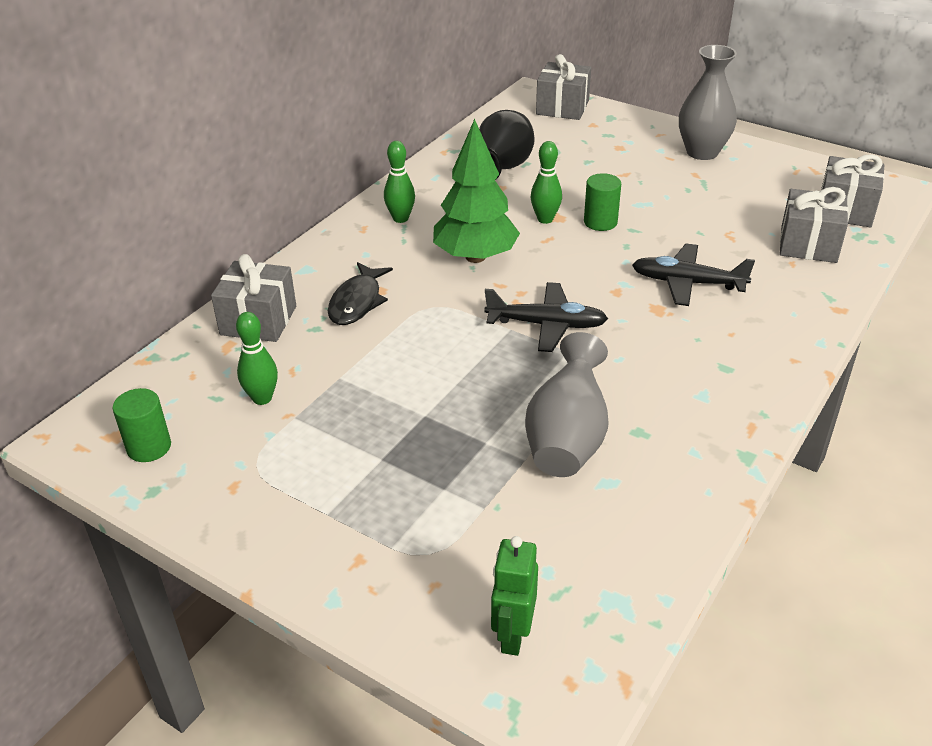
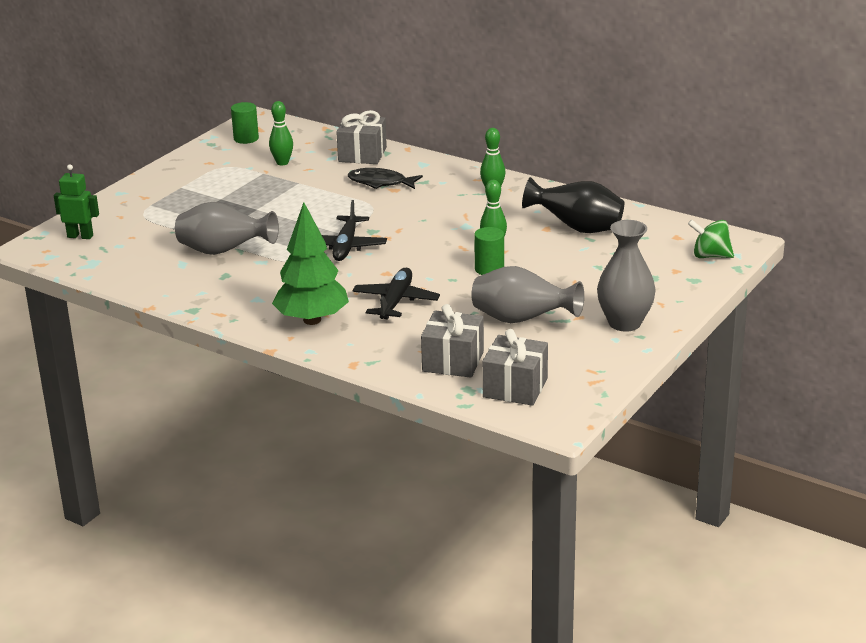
camera: 90 degrees right, 10 degrees down
(475, 257) = (437, 220): green tree -> green tree (312, 320)
(562, 107) = (710, 256): grey gift -> green spinning top
(711, 204) = (522, 320): none -> grey vase

